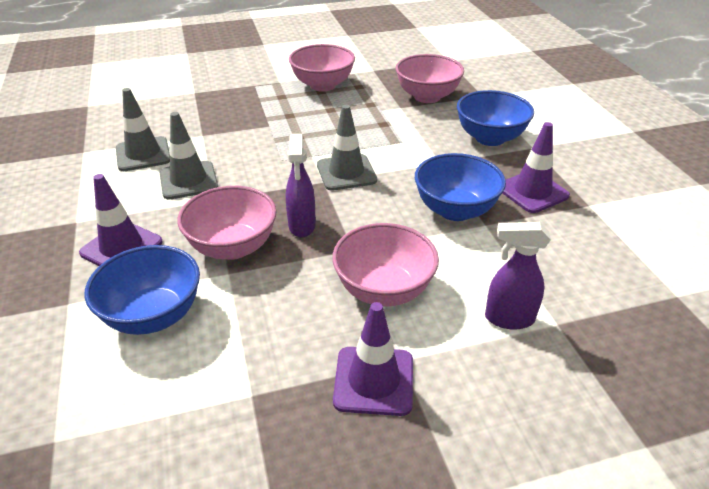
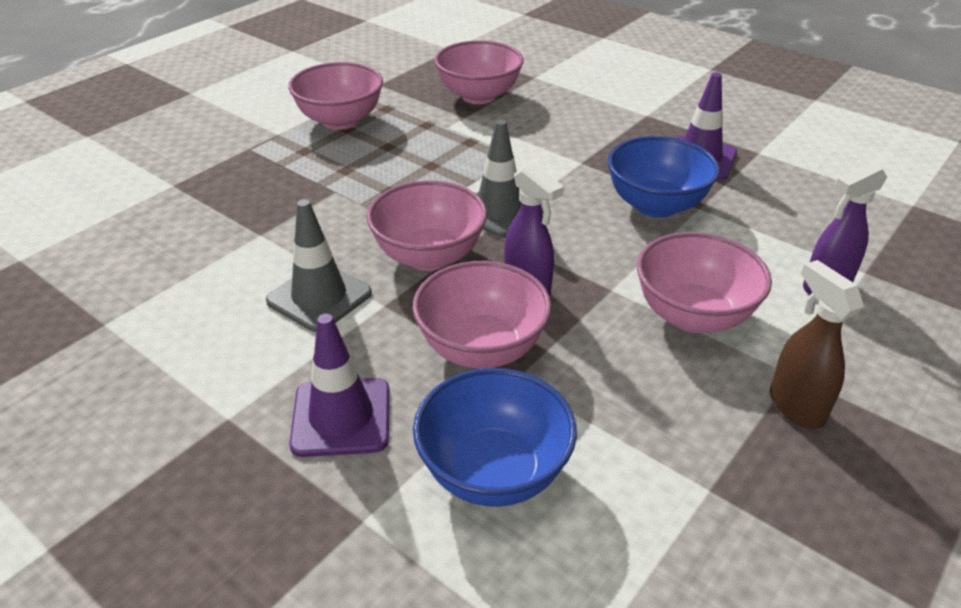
camera: 35 degrees left, 0 degrees up
(143, 154) = (207, 291): grey traffic cone -> none
(272, 183) = (429, 256): none -> pink bowl
(374, 381) = (795, 406): purple traffic cone -> brown spray bottle
(490, 138) = (596, 119): blue bowl -> none

